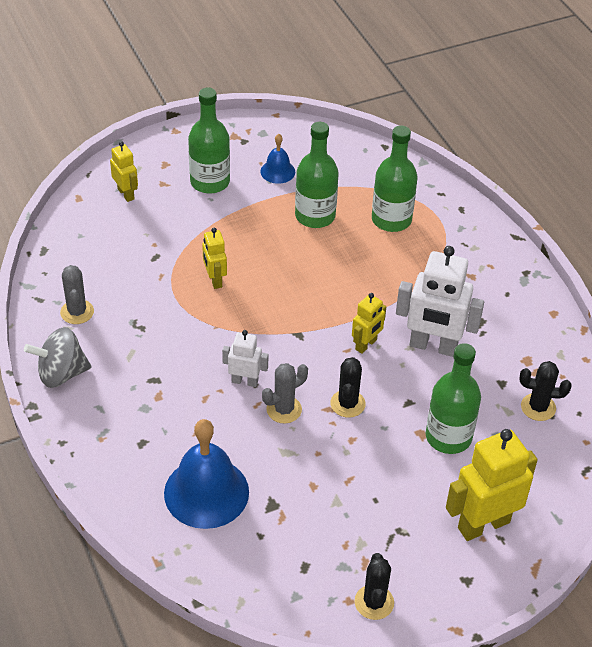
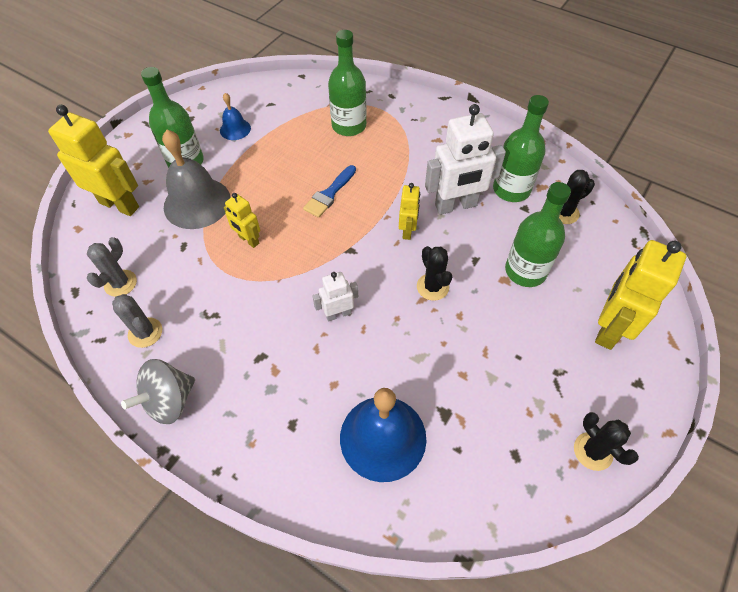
camera: 30 degrees left, 10 degrees up
(126, 194) = (119, 205): yellow robot -> yellow robot, size x1.86
(193, 224) = (197, 203): none -> grey bell
(284, 409) = (388, 321): grey cactus -> grey cactus (120, 283)
(315, 216) = (290, 149): green bottle -> green bottle (511, 189)
(319, 275) = (329, 194): none -> blue brush

